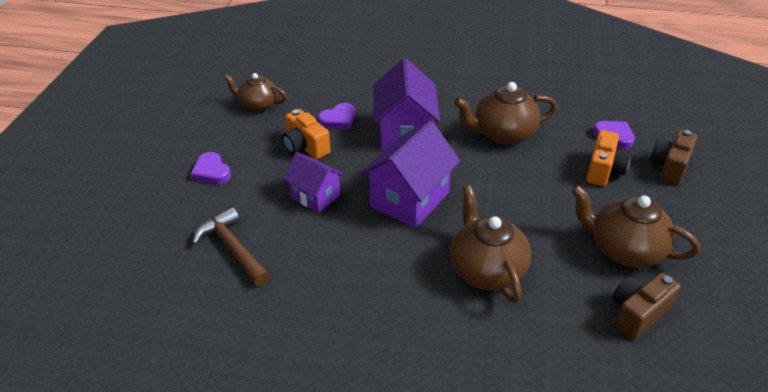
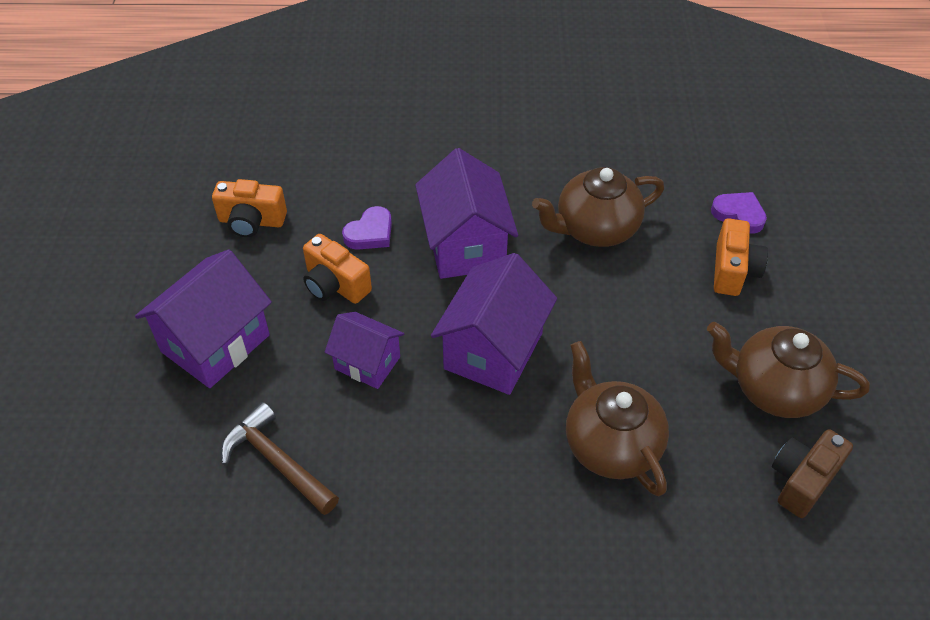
camera: 10 degrees left, 10 degrees up
(211, 172) = (215, 343): purple heart -> purple house
(258, 105) = (251, 221): brown teapot -> orange camera
(669, 167) = (813, 254): brown camera -> none

